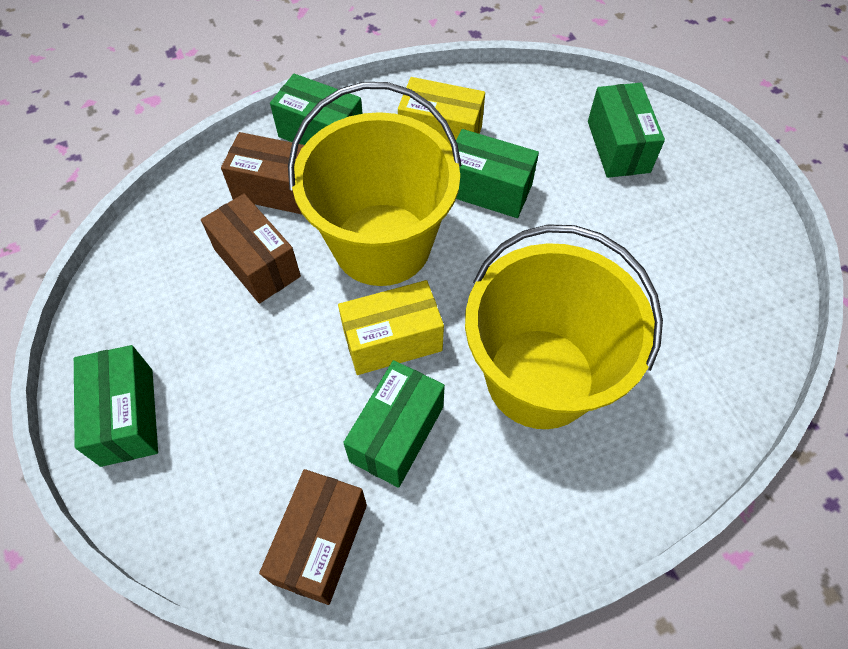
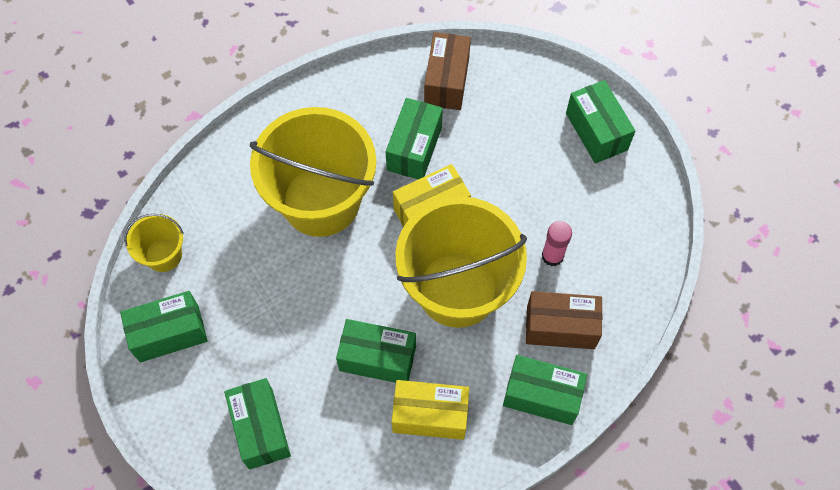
camera: 170 degrees right, 5 degrees up
(257, 263) = (552, 256): brown box -> pink glue stick
(730, 247) = (169, 333): none -> green box
(752, 339) = (163, 255): none -> yellow bucket

